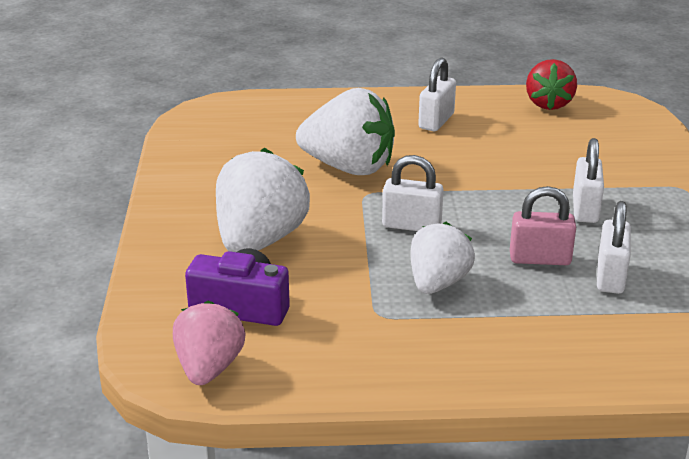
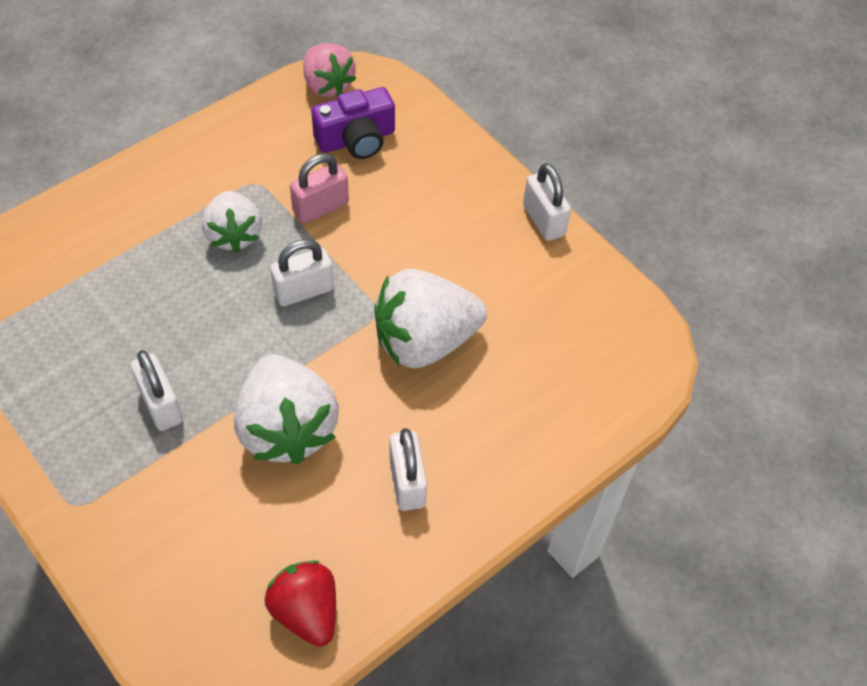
camera: 140 degrees right, 25 degrees up
(259, 241) = (408, 205): white strawberry -> white strawberry (287, 428)
(540, 259) = (168, 308): pink padlock -> pink padlock (320, 208)
(610, 277) = (97, 317): white padlock -> white padlock (543, 220)

